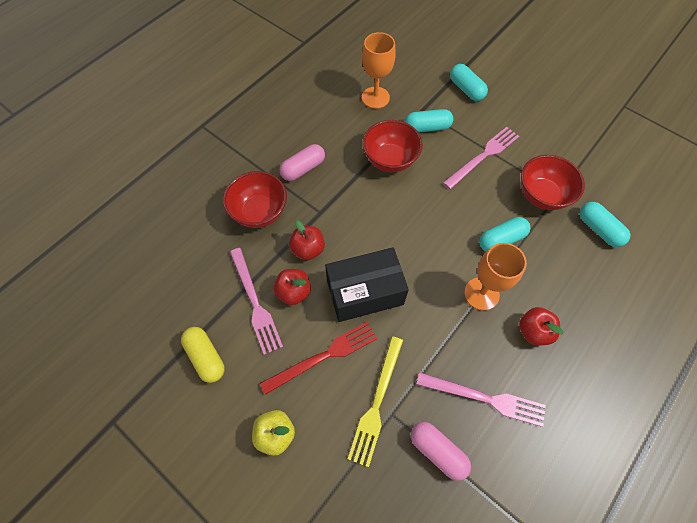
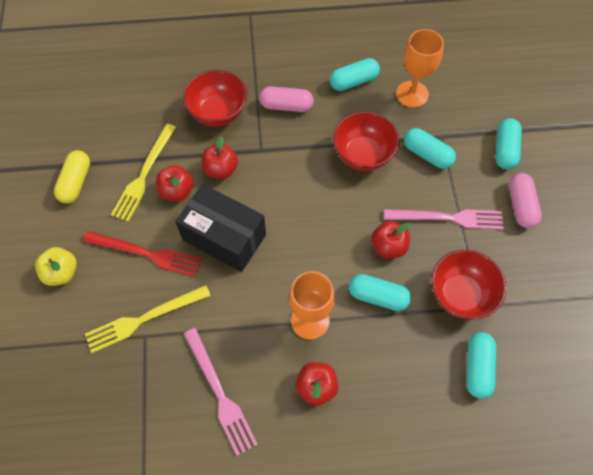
camera: 45 degrees right, 0 degrees up
(255, 302) = (144, 175): pink fork -> yellow fork
(329, 118) = (353, 81): none -> turquoise capsule
(437, 451) = (146, 391): pink capsule -> pink capsule (521, 205)
(471, 203) = (388, 246): none -> red apple

